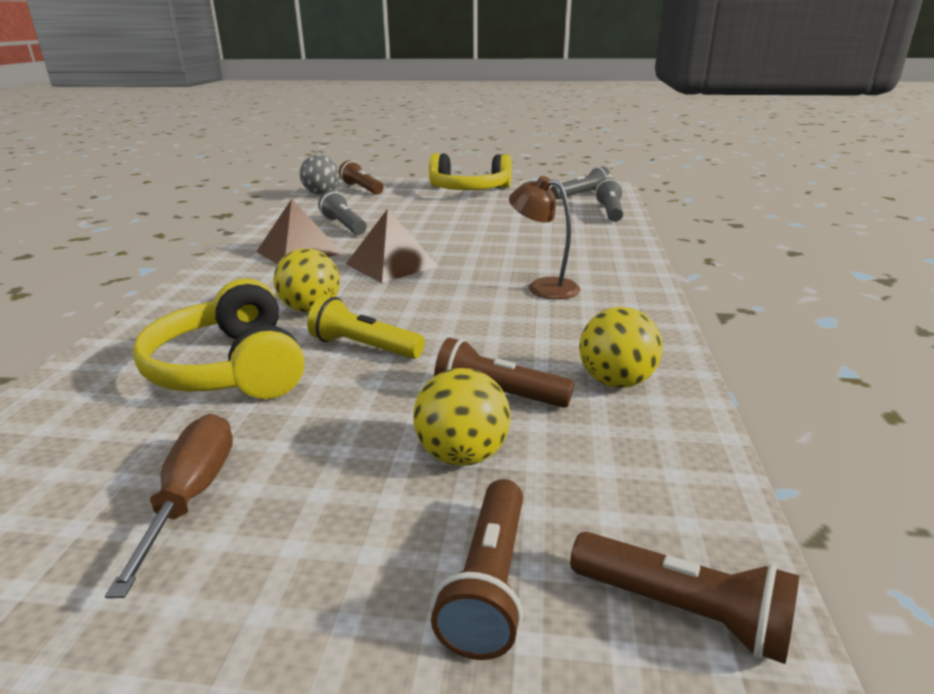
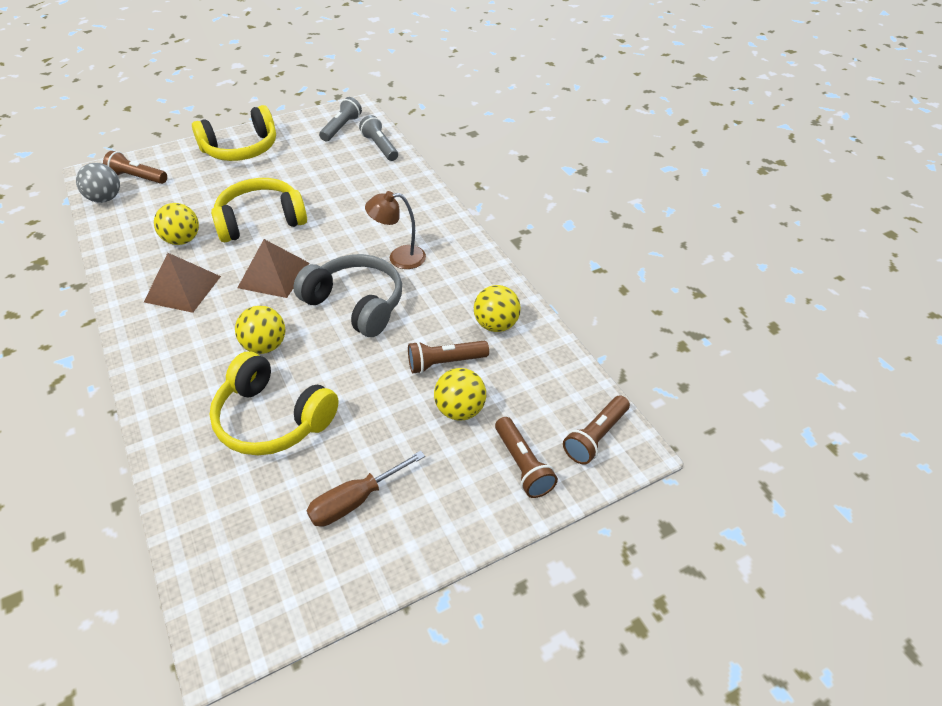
camera: 35 degrees left, 20 degrees up
(192, 495) = (355, 501): brown screwdriver -> brown screwdriver turned 90 degrees counterclockwise
(344, 226) = (182, 240): grey flashlight -> yellow ball
(364, 347) = (337, 362): yellow flashlight -> none
(428, 230) = (261, 221): none -> yellow headphones
(448, 307) = (356, 304): none -> grey headphones
(683, 611) = (595, 437): brown flashlight -> brown flashlight turned 135 degrees clockwise

